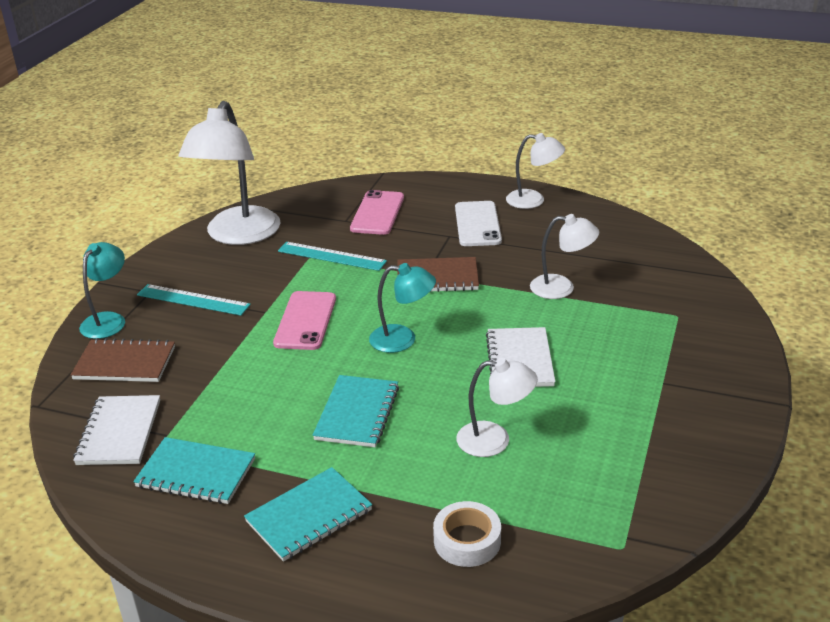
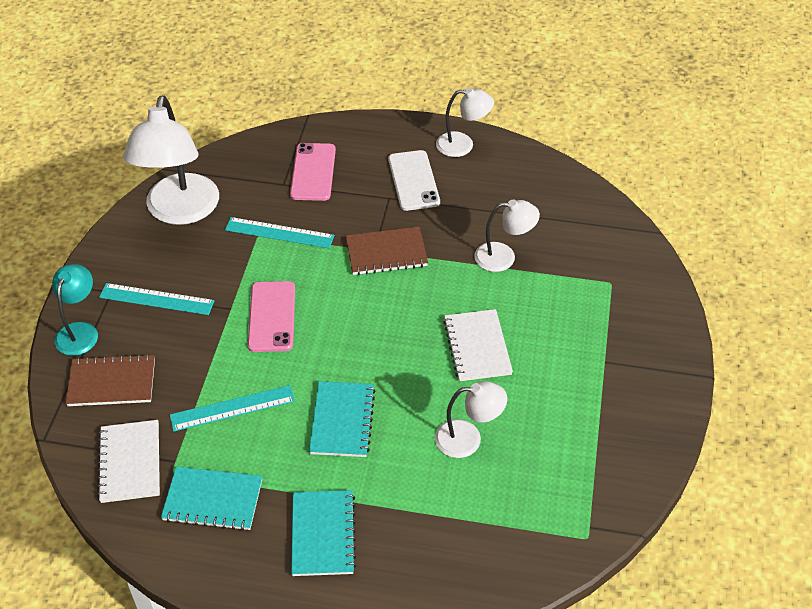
camera: 10 degrees left, 15 degrees up
(242, 393) = (232, 408): none -> turquoise ruler
(309, 516) = (323, 534): turquoise notebook -> turquoise notebook turned 45 degrees counterclockwise
(403, 339) = (367, 332): turquoise lamp -> none
(467, 541) = (460, 544): white tape -> none

